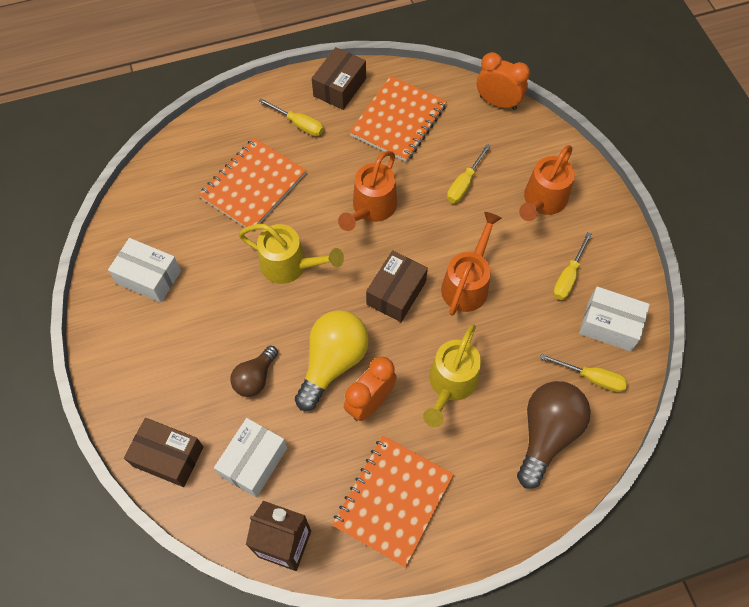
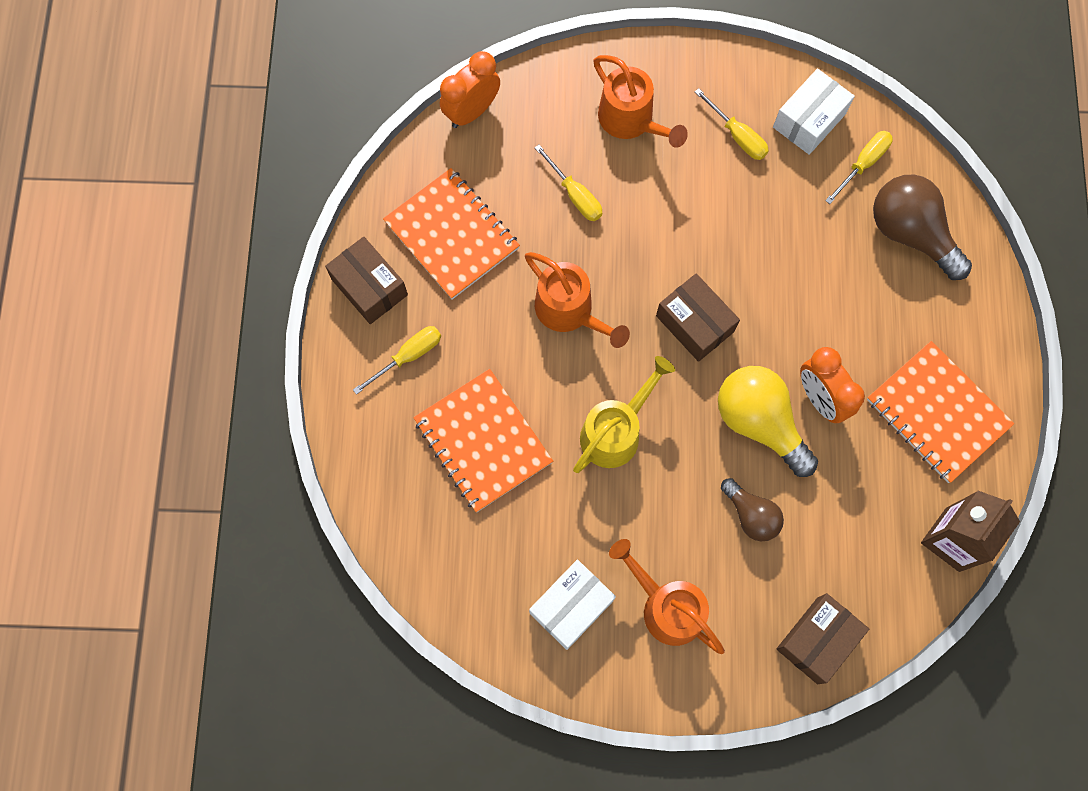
camera: 70 degrees left, 10 degrees up
(253, 461) = (851, 546): white box -> none
(450, 385) = (826, 307): yellow watering can -> none
(467, 283) = (709, 242): orange watering can -> orange watering can (665, 606)

